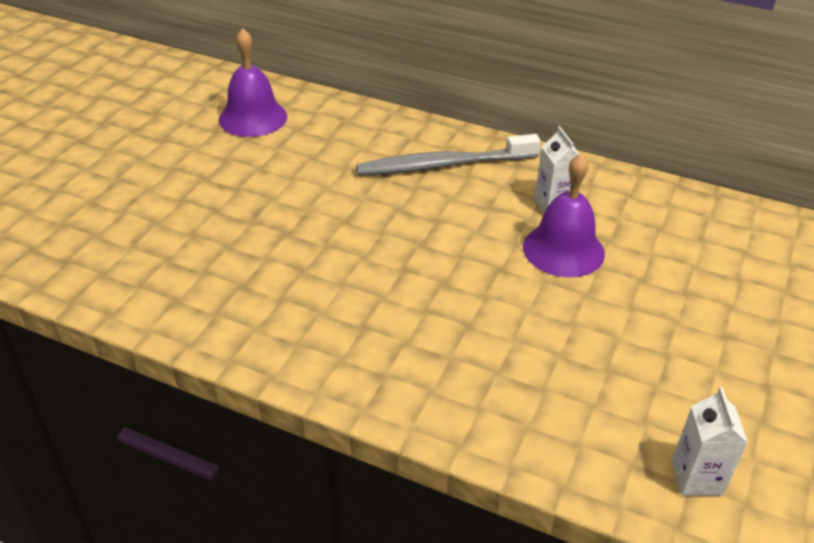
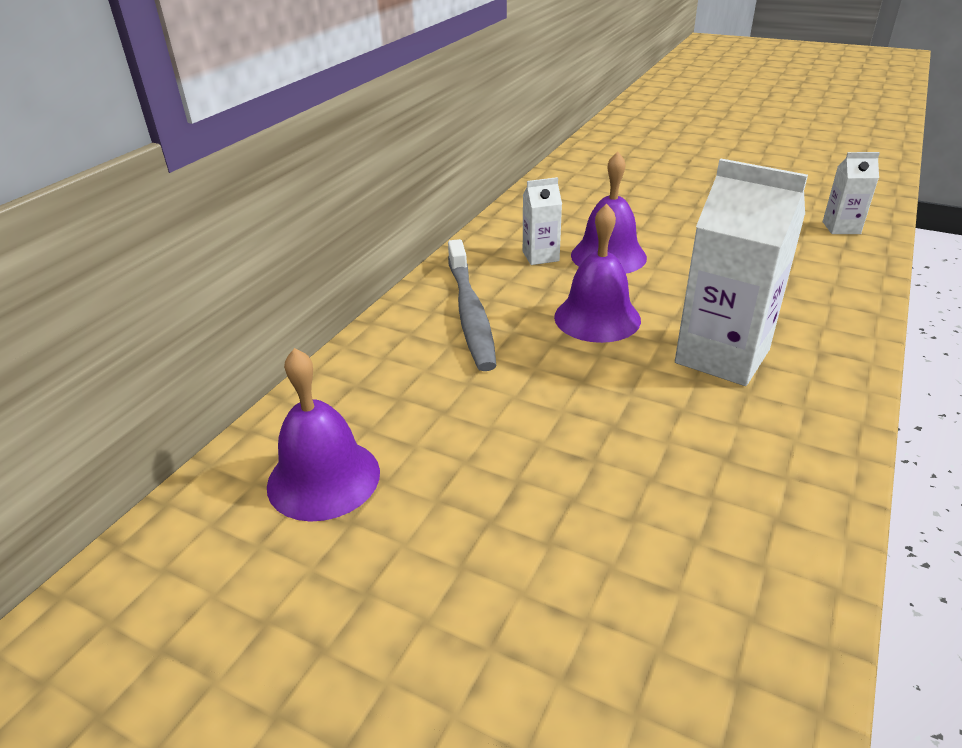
camera: 85 degrees left, 5 degrees down
(375, 304) = (722, 356): none -> white carton
(438, 234) = (597, 318): none -> purple bell

